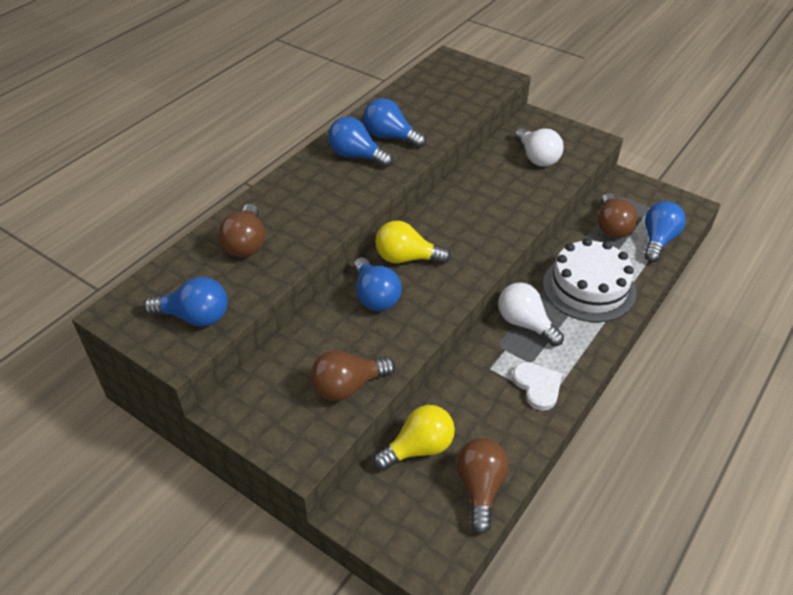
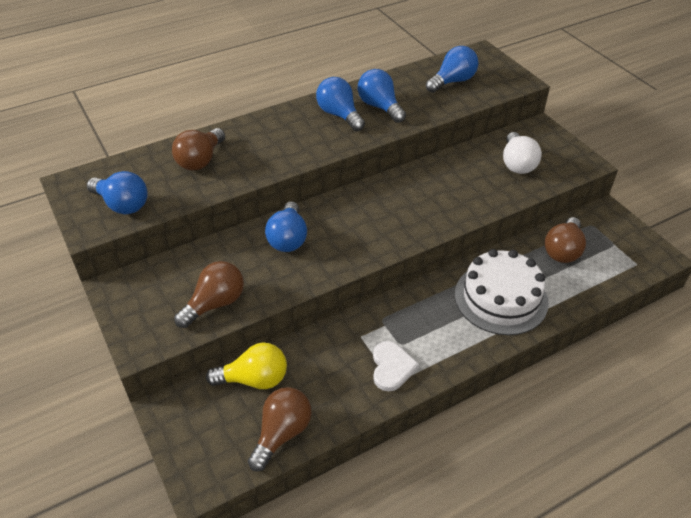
camera: 25 degrees right, 0 degrees up
(348, 386) = (215, 304): brown light bulb -> brown light bulb turned 135 degrees clockwise
(406, 258) = (336, 215): yellow light bulb -> none
(525, 324) = (418, 309): white light bulb -> none
(658, 240) = (601, 277): blue light bulb -> blue light bulb (452, 81)

